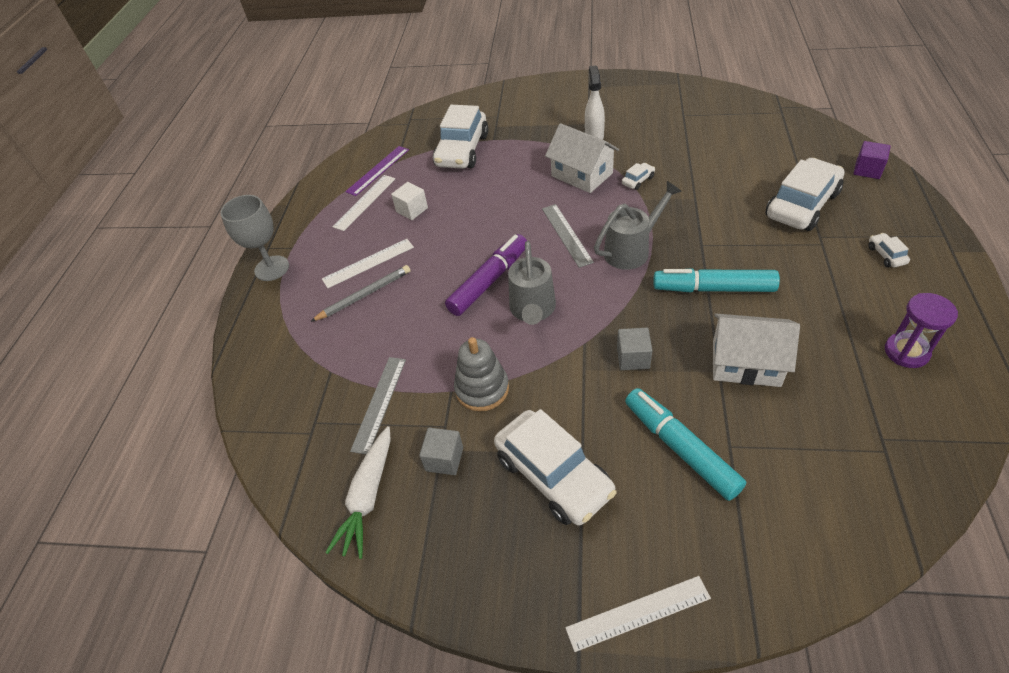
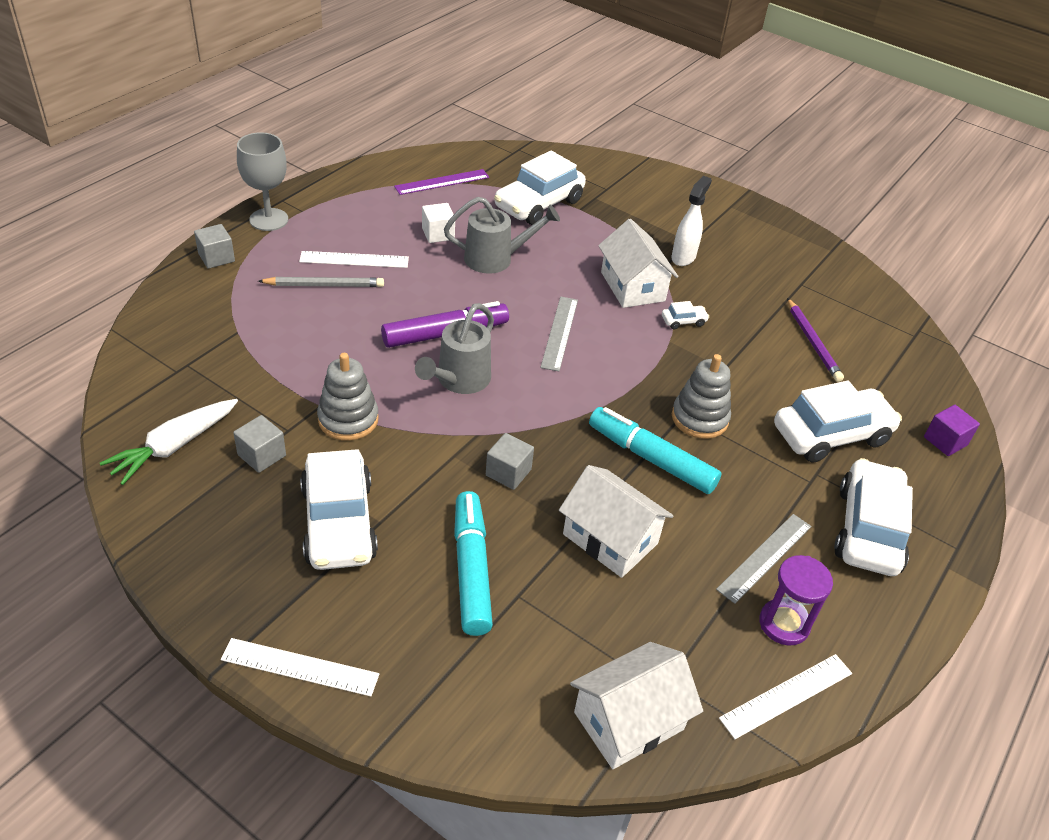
camera: 20 degrees right, 5 degrees down
(257, 321) = (216, 257): none -> grey cube
(365, 202) = (402, 204): white ruler -> white ruler (786, 695)
(379, 403) = (252, 380): grey ruler -> grey ruler (765, 557)
(632, 250) = (608, 380): grey watering can -> grey watering can (496, 259)
(714, 242) = (699, 418): none -> grey stacking toy
(729, 150) = (812, 342): none -> purple pencil
(886, 255) = (868, 529): white car -> white car, size x2.42
(889, 489) = (628, 721): none -> white house

